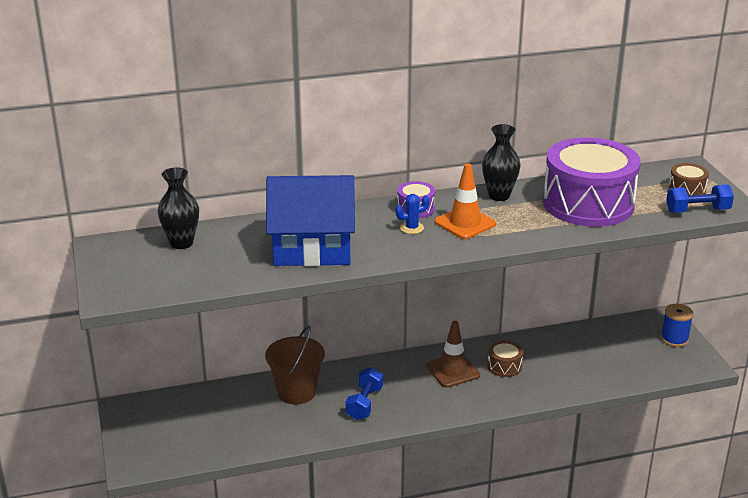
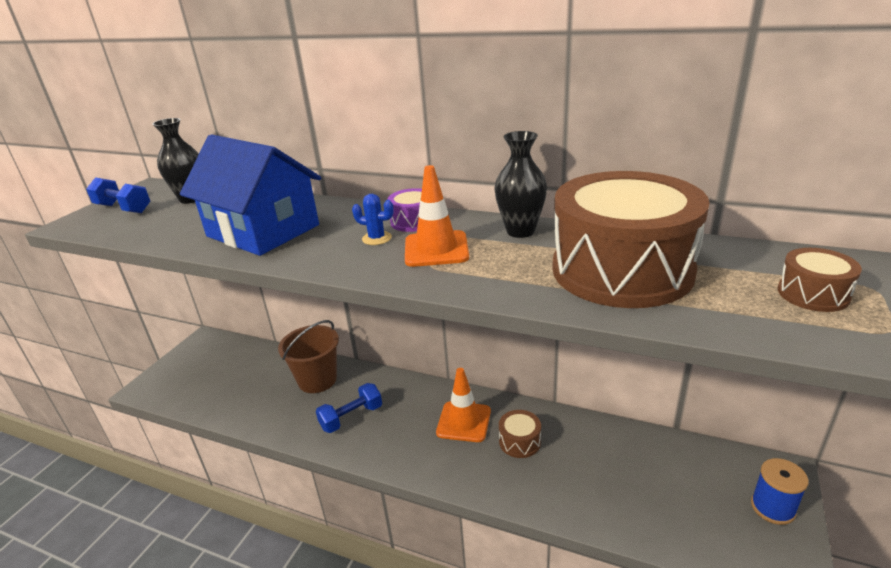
camera: 40 degrees right, 0 degrees up
(452, 371) = (464, 422): brown traffic cone -> orange traffic cone
(588, 204) = (621, 270): purple drum -> brown drum
(697, 210) = (798, 331): blue dumbbell -> blue dumbbell (123, 208)

